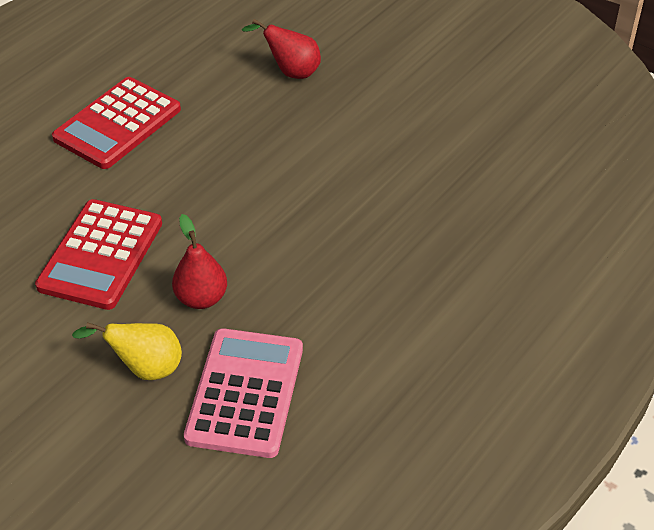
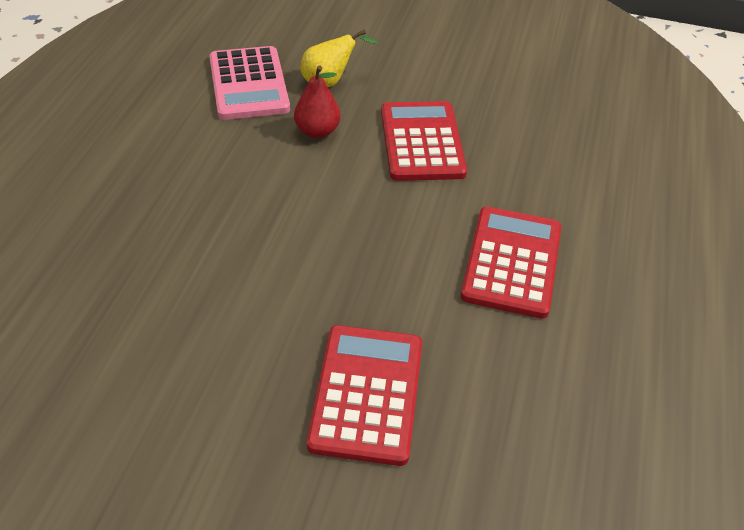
camera: 155 degrees right, 0 degrees up
(291, 72) = (367, 394): red pear -> red calculator

